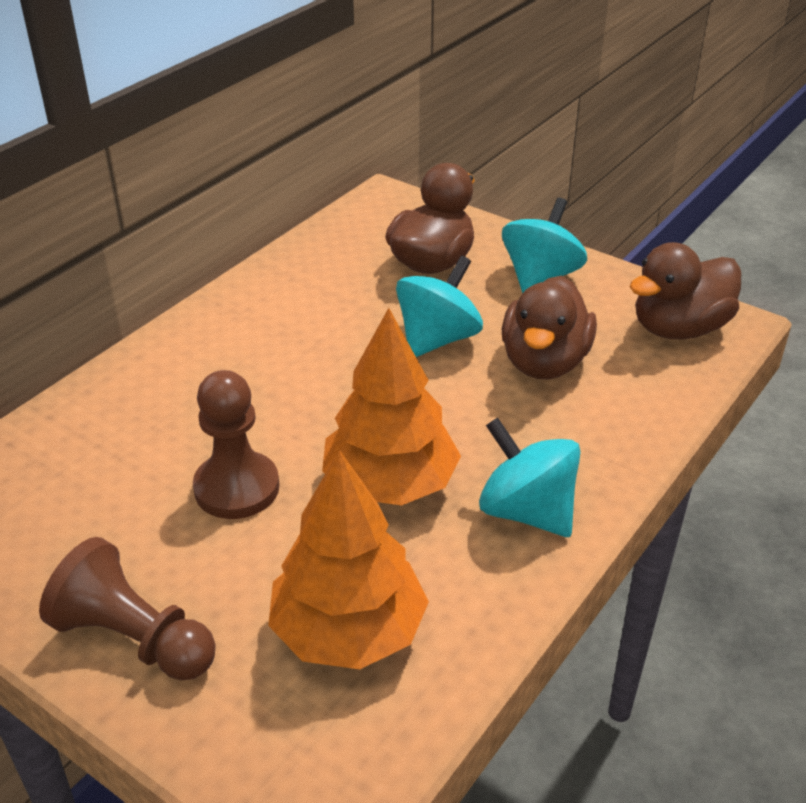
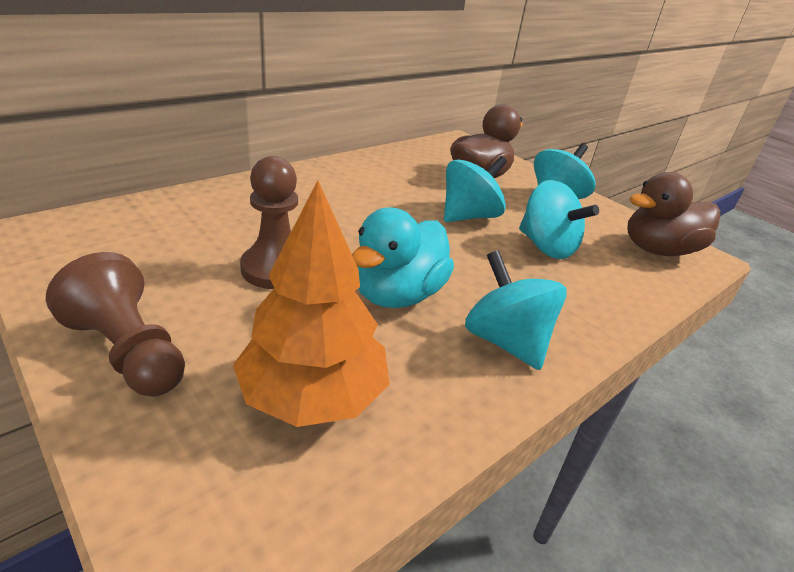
camera: 10 degrees right, 5 degrees down
(390, 484) = (398, 295): orange tree -> turquoise duck
(544, 362) = (546, 247): brown duck -> turquoise spinning top

